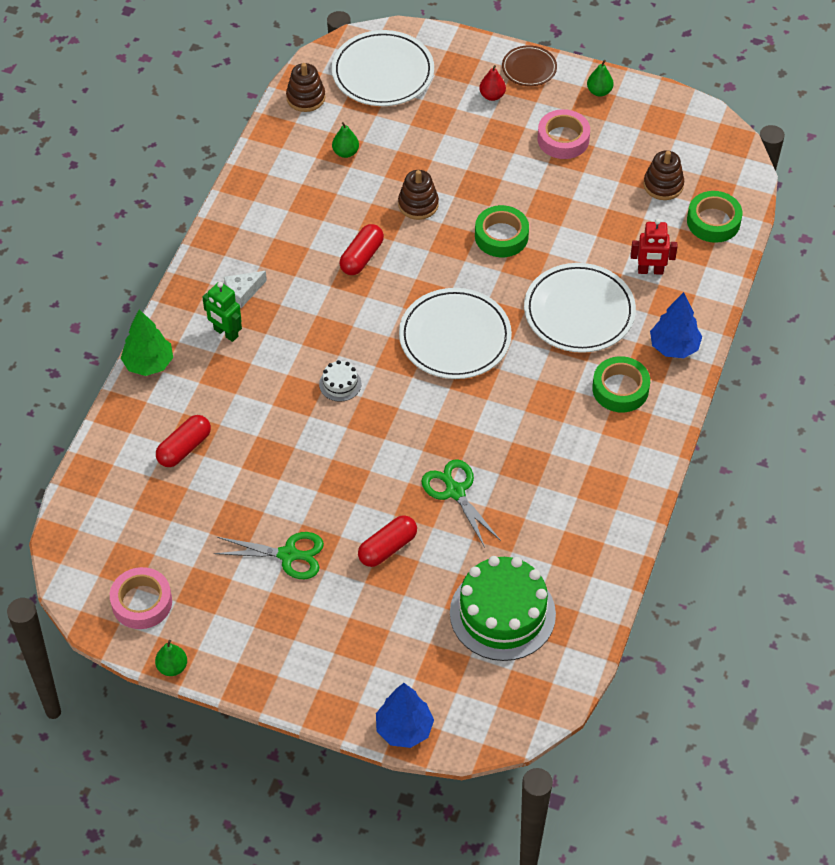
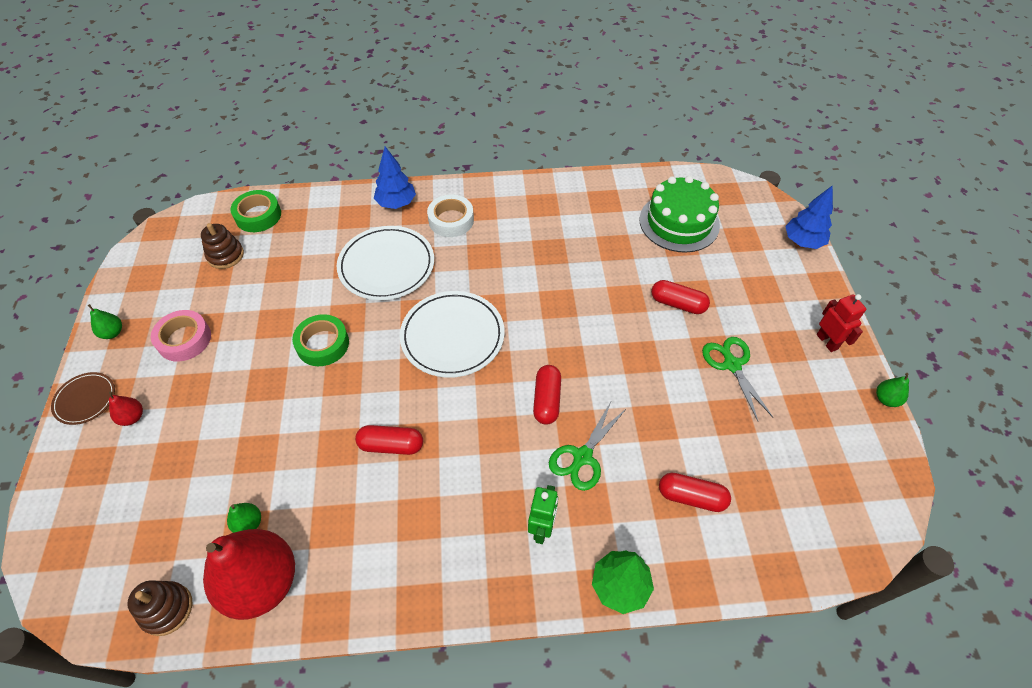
camera: 115 degrees left, 0 degrees up
(142, 602) = (856, 451): pink tape -> none
(243, 292) = (483, 536): white cheese -> none
(292, 152) = (262, 583): none -> red pear
(340, 384) = (546, 400): white cake -> red capsule
(383, 72) = (109, 539): white plate -> none
(418, 204) = (304, 424): brown stacking toy -> none
(455, 491) = (601, 282): green scissors -> green scissors (582, 457)
(620, 389) = (451, 220): green tape -> white tape
(650, 271) = (325, 237): red robot -> red robot (827, 342)

